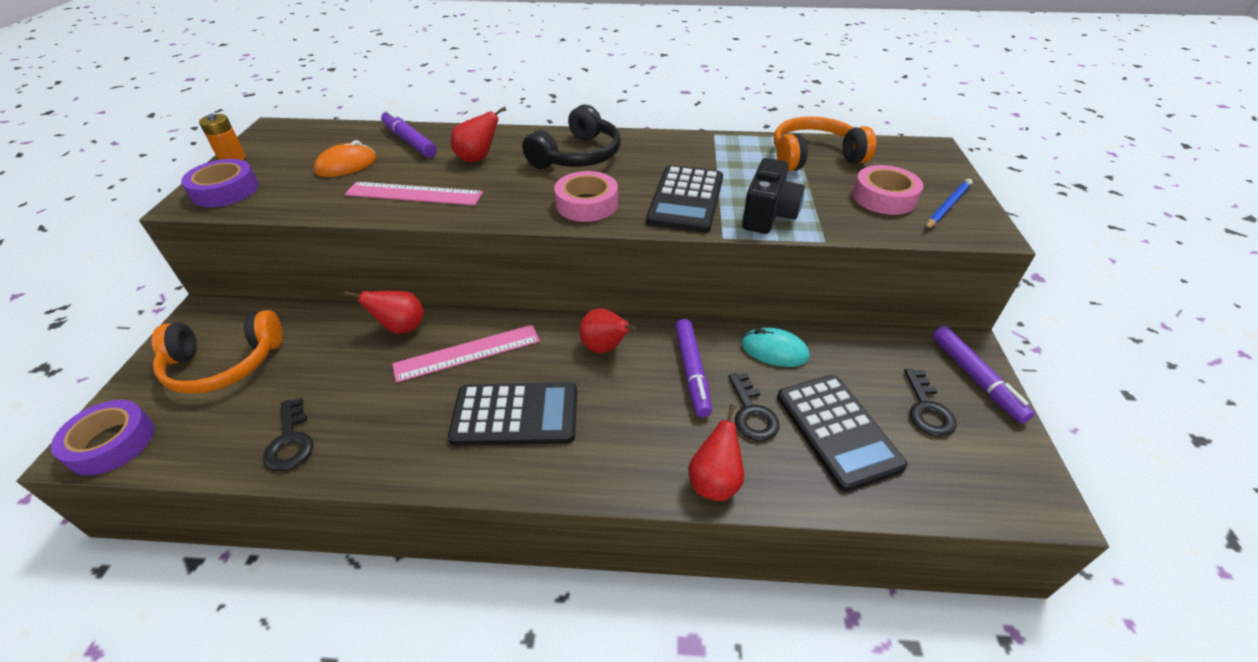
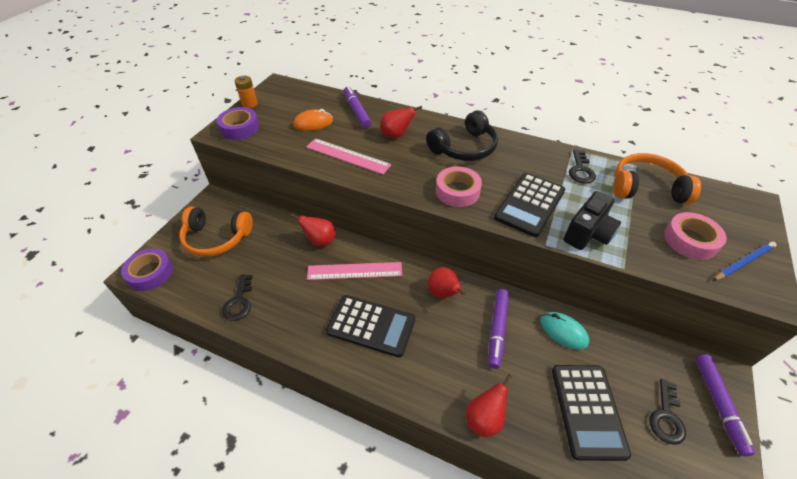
camera: 20 degrees right, 5 degrees up
(752, 413) = (529, 376): black key -> black key (580, 170)

